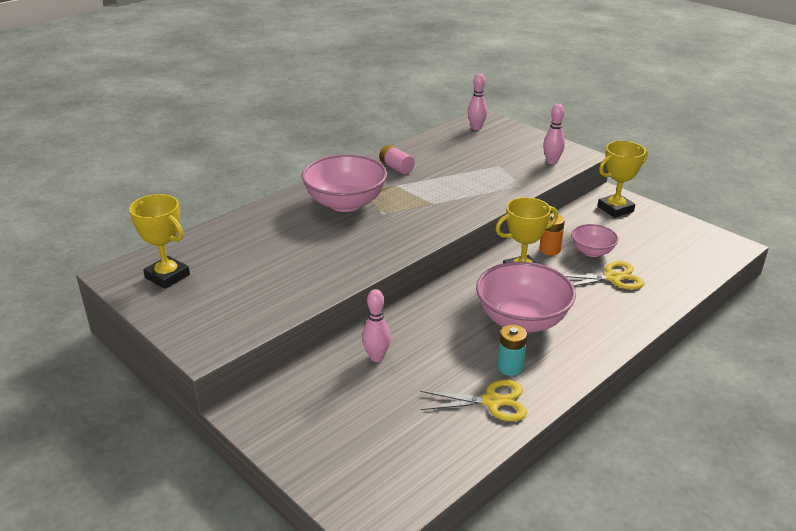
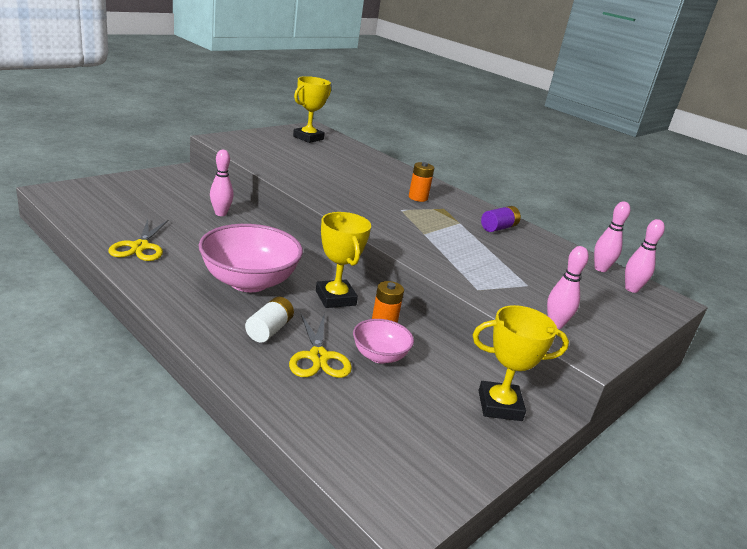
camera: 85 degrees right, 5 degrees down
(345, 203) = (418, 197): pink bowl -> orange battery
(396, 168) = (498, 228): pink battery -> purple battery
(450, 134) = (600, 269): none -> pink bowling pin
(510, 367) = (181, 262): turquoise battery -> none
(592, 303) = (269, 330): none -> white battery
(615, 209) = (499, 406): yellow trophy -> yellow trophy turned 60 degrees counterclockwise

